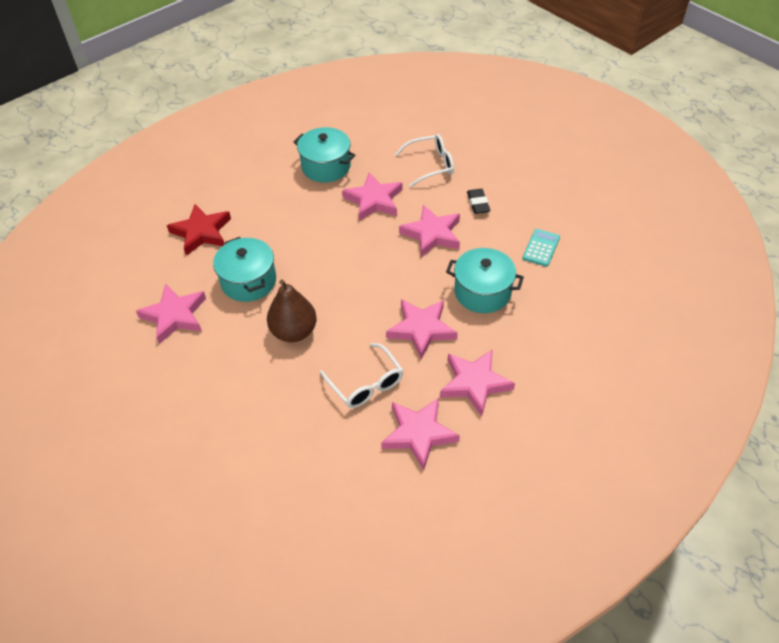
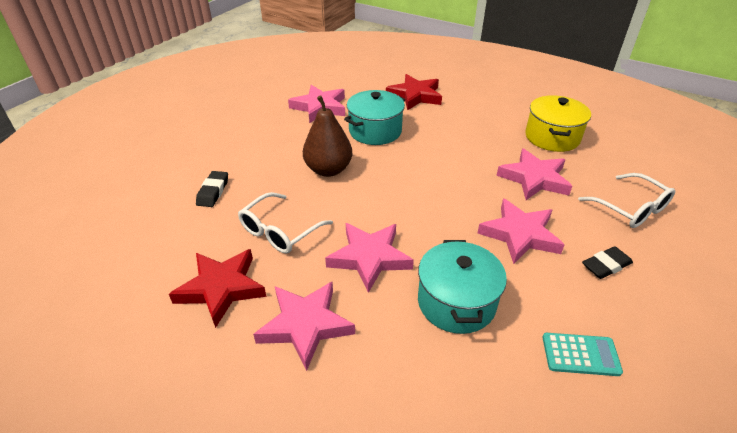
camera: 70 degrees right, 10 degrees down
(283, 430) = (213, 192): none -> black eraser
(326, 166) = (552, 137): turquoise pot -> yellow pot
(418, 434) = (221, 288): pink star -> red star

